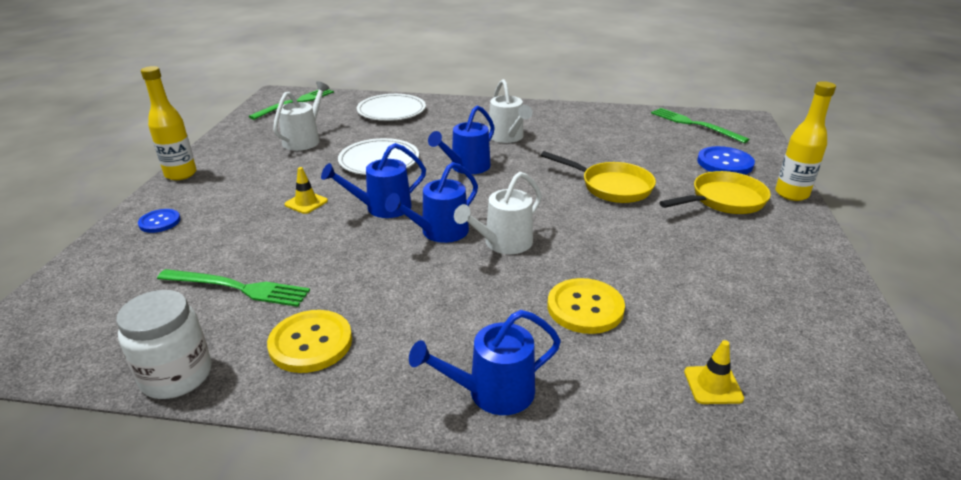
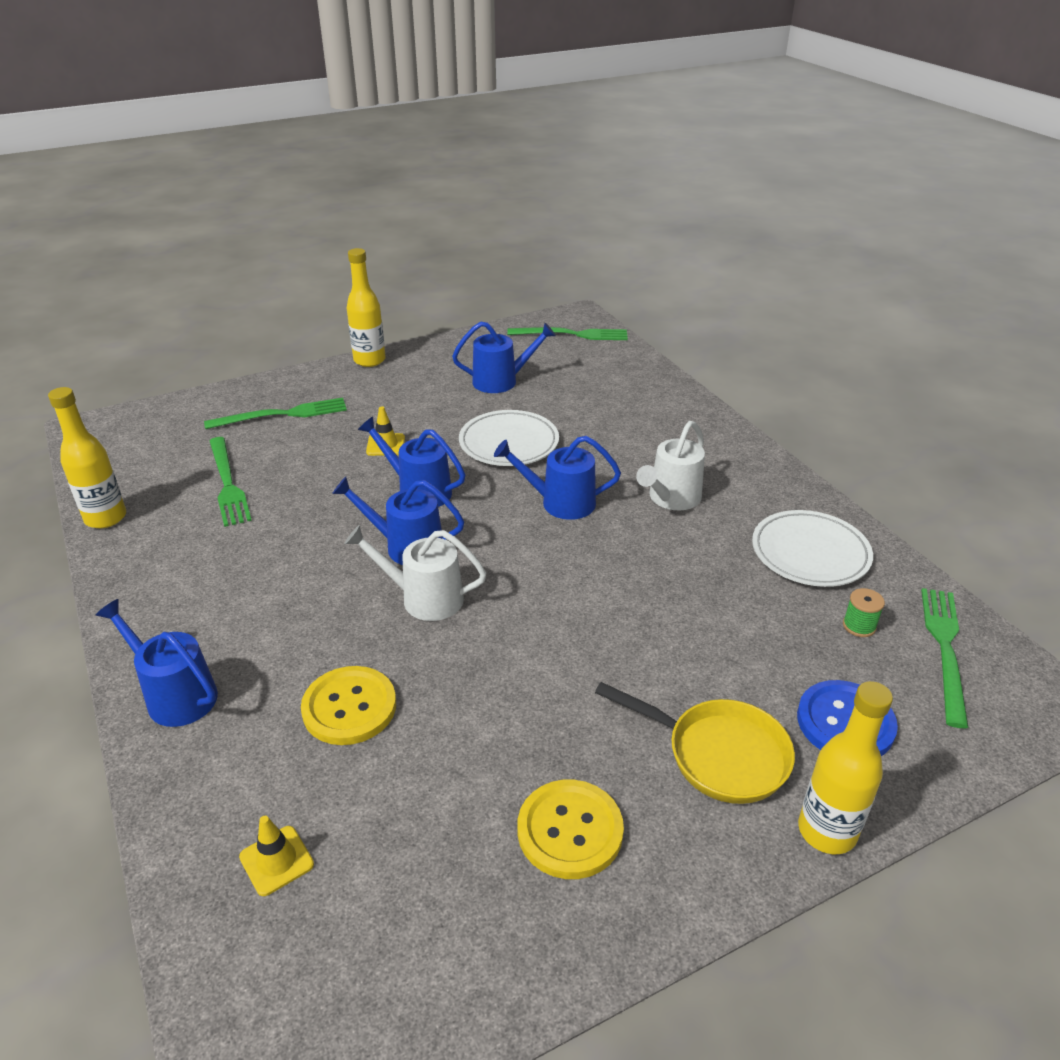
camera: 55 degrees right, 5 degrees up
(160, 222) = (288, 395): blue button -> none
(176, 376) = (106, 518): white jar -> yellow bottle
(183, 233) = (282, 414): none -> green fork
(304, 140) = (501, 381): white watering can -> blue watering can
(310, 343) = (181, 559): yellow button -> yellow button (570, 830)
(391, 111) = (631, 394): white plate -> white plate (810, 553)
(611, 187) = (639, 632): yellow pan -> none
(662, 134) = (859, 626): none -> green spool

